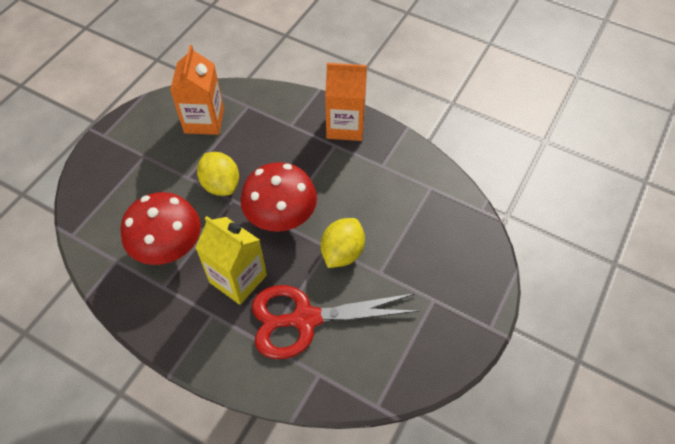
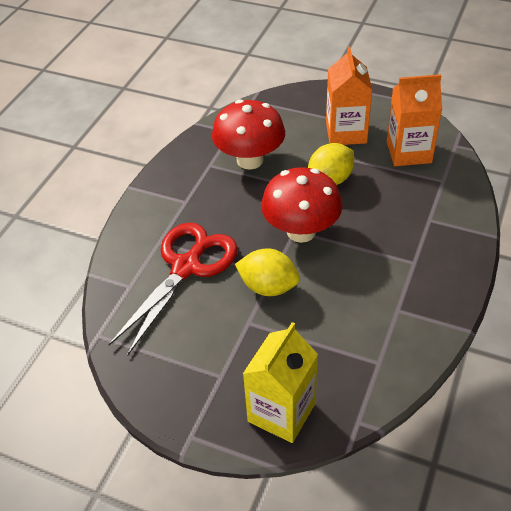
camera: 85 degrees right, 10 degrees down
(238, 279) = (225, 211): yellow carton -> yellow carton (281, 412)
(304, 319) = (187, 266): red scissors -> red scissors turned 45 degrees clockwise
(345, 126) = (446, 268): orange carton -> orange carton (346, 132)

